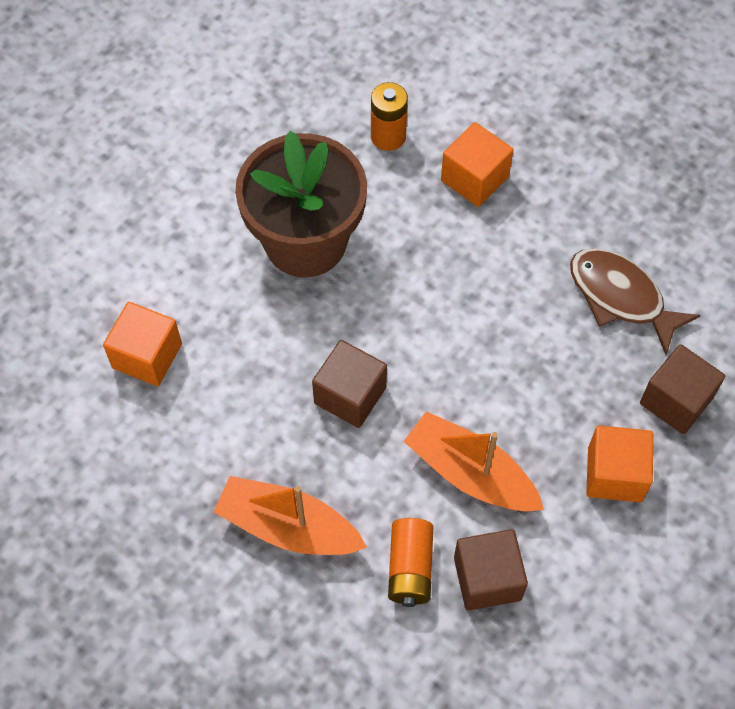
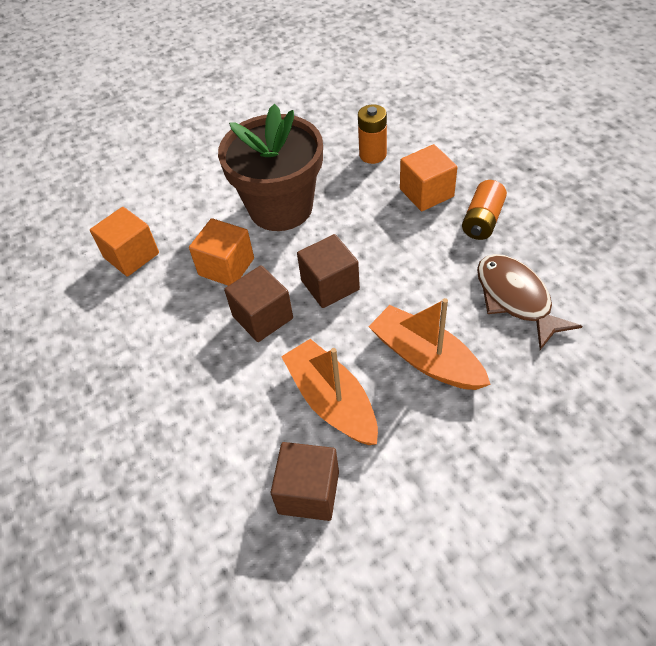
camera: 25 degrees right, 10 degrees down
(288, 527) = (167, 401): orange boat -> orange boat (426, 358)
(410, 568) = (247, 463): orange battery -> orange battery (482, 220)
(614, 474) = (459, 437): orange cube -> orange cube (226, 267)
(676, 400) = (538, 391): brown cube -> brown cube (330, 285)

